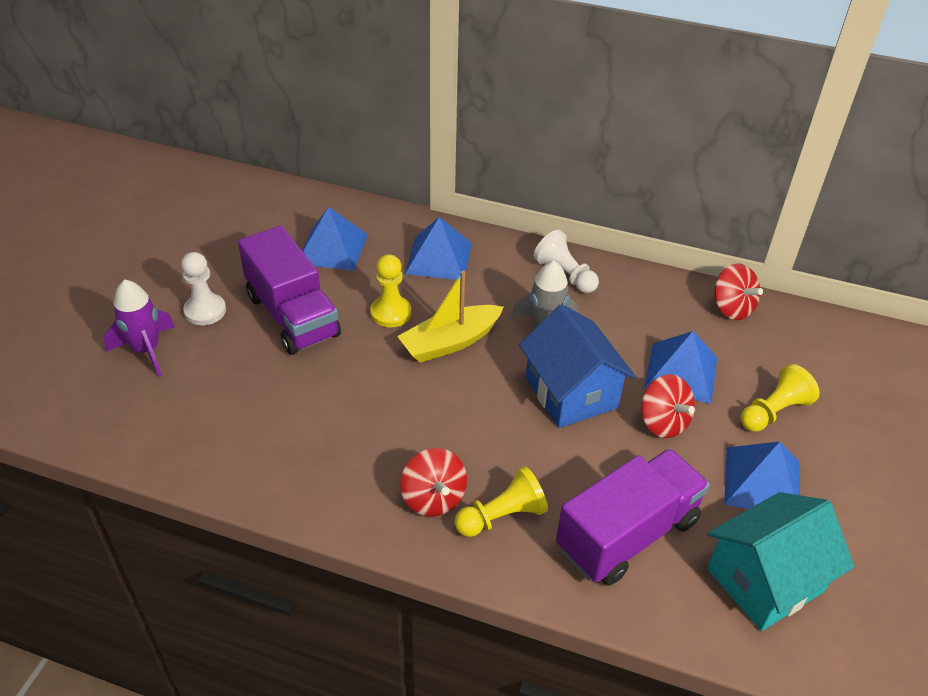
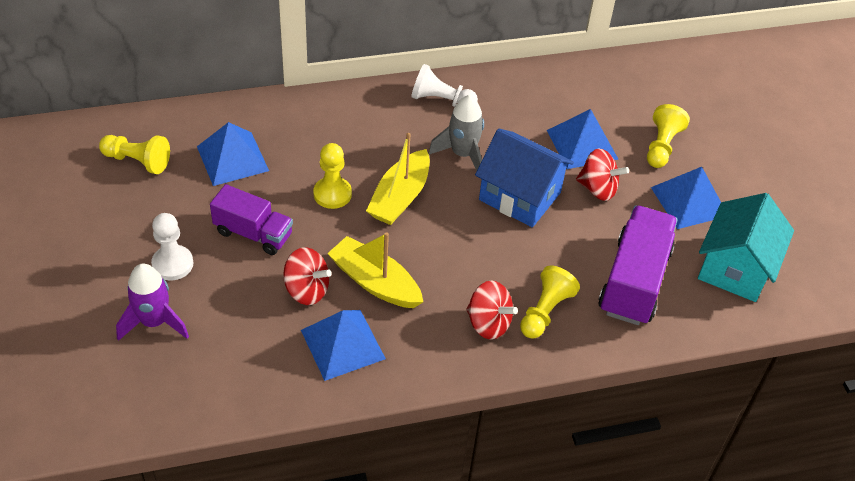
camera: 35 degrees left, 5 degrees up
(255, 220) = (137, 161): none -> yellow pawn
(292, 316) = (253, 233): purple truck -> purple truck, size x0.65
(359, 406) = (375, 282): none -> yellow boat
(439, 258) = (330, 128): blue pyramid -> blue pyramid (343, 344)
(731, 308) = (579, 76): red spinning top -> red spinning top (306, 290)

